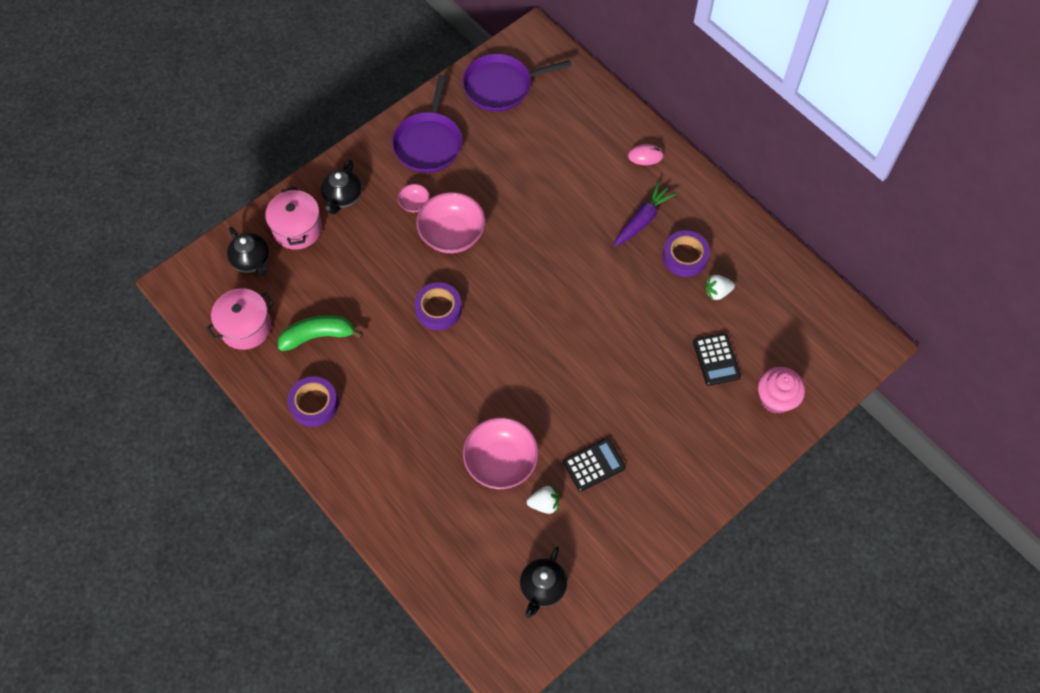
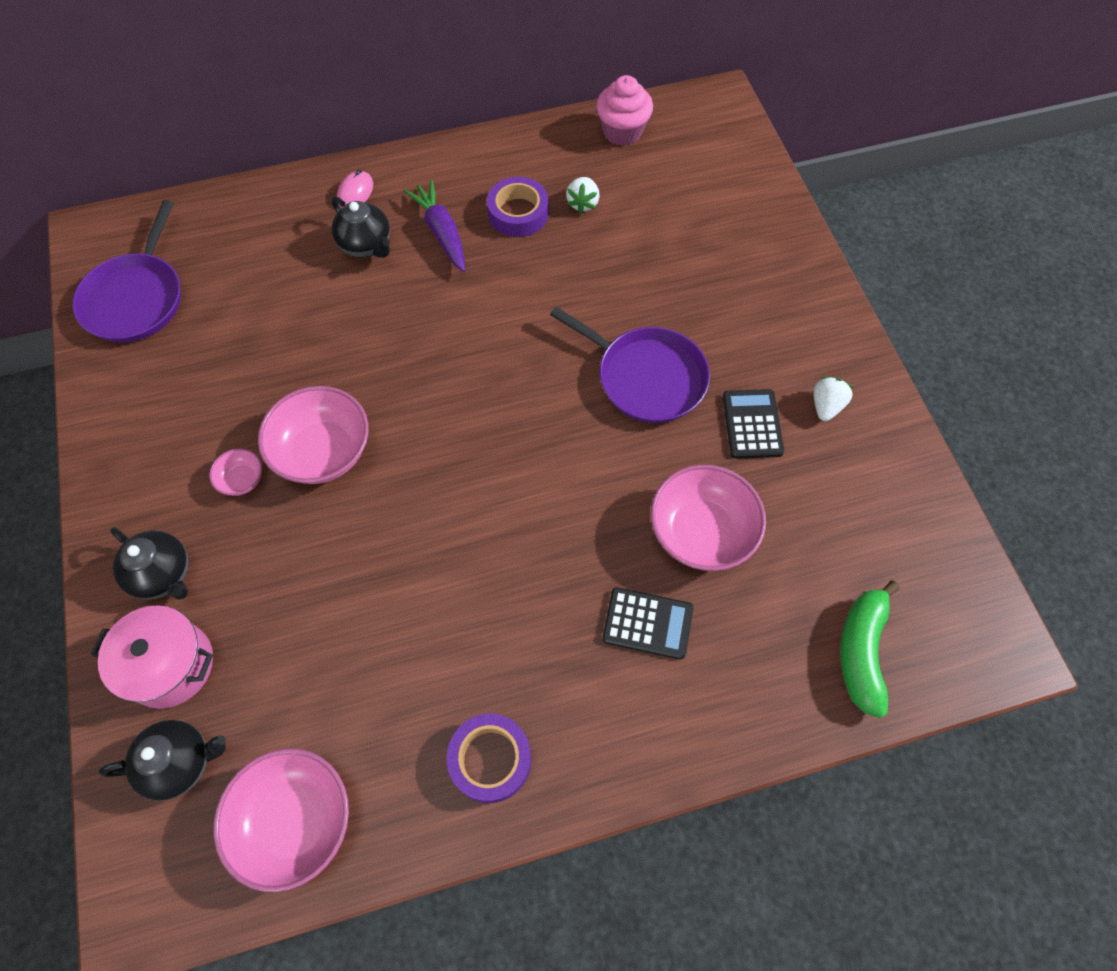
camera: 65 degrees left, 0 degrees up
(245, 327) = (295, 821): pink pot -> pink bowl
(318, 336) = (377, 706): green banana -> green banana (861, 651)
(428, 143) = (156, 421): purple pan -> purple pan (646, 377)
(438, 309) = (430, 517): purple tape -> none
(542, 588) = (901, 555): black teapot -> black teapot (366, 245)
(544, 504) = (783, 504): white strawberry -> white strawberry (826, 406)
(716, 359) = (669, 241): black calculator -> black calculator (647, 623)
(776, 399) = (746, 209): pink cupcake -> pink cupcake (622, 132)

